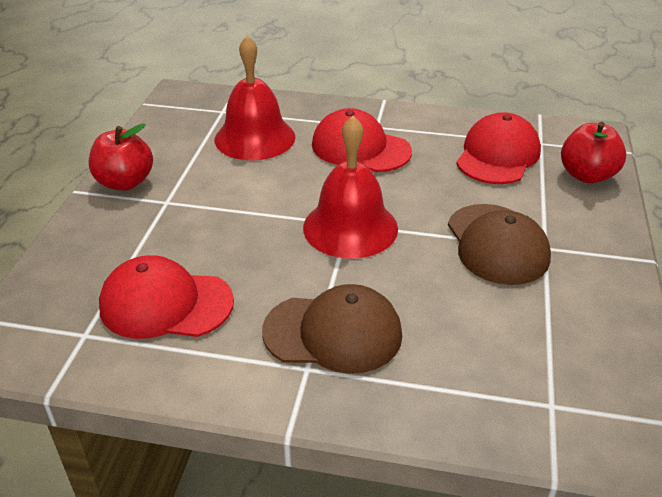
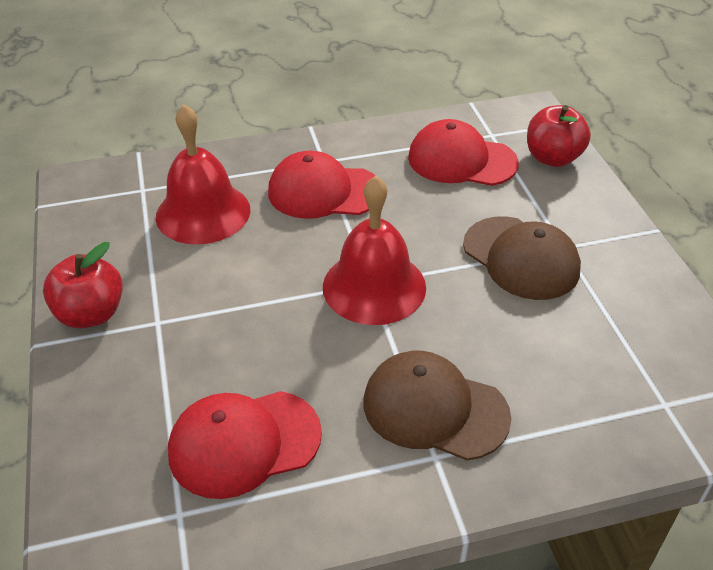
camera: 25 degrees left, 5 degrees up
(333, 333) = (434, 409): brown cap -> brown cap turned 135 degrees counterclockwise
(498, 155) = (461, 160): red cap -> red cap turned 75 degrees counterclockwise

